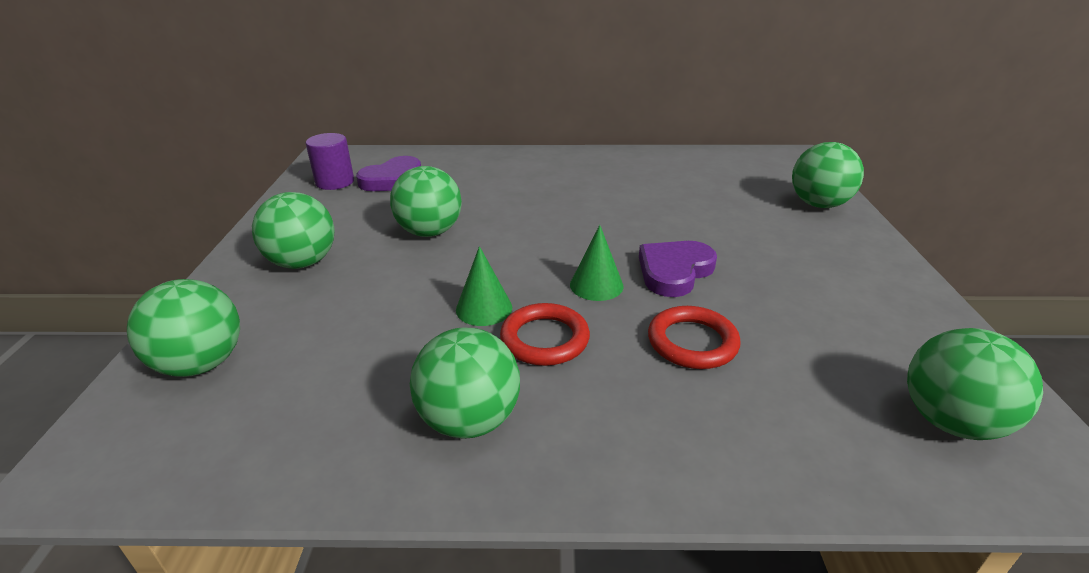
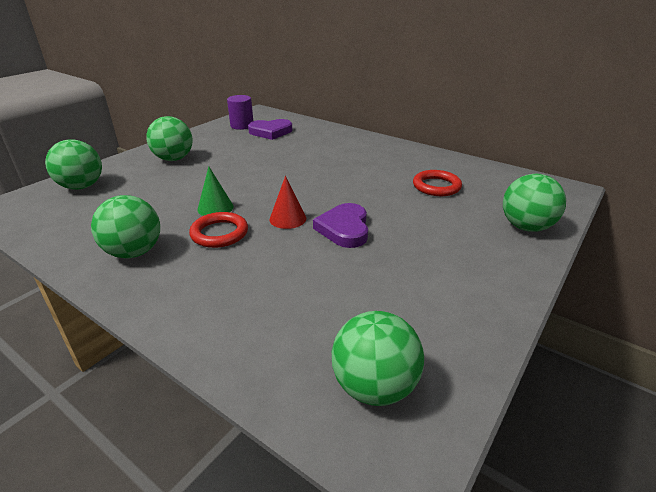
camera: 35 degrees right, 0 degrees up
(430, 232) = (248, 163): green ball -> none
(596, 285) = (288, 219): green cone -> red cone
(674, 271) = (344, 229): purple heart -> purple heart turned 75 degrees counterclockwise
(692, 342) = (290, 268): red ring -> red ring (436, 186)

